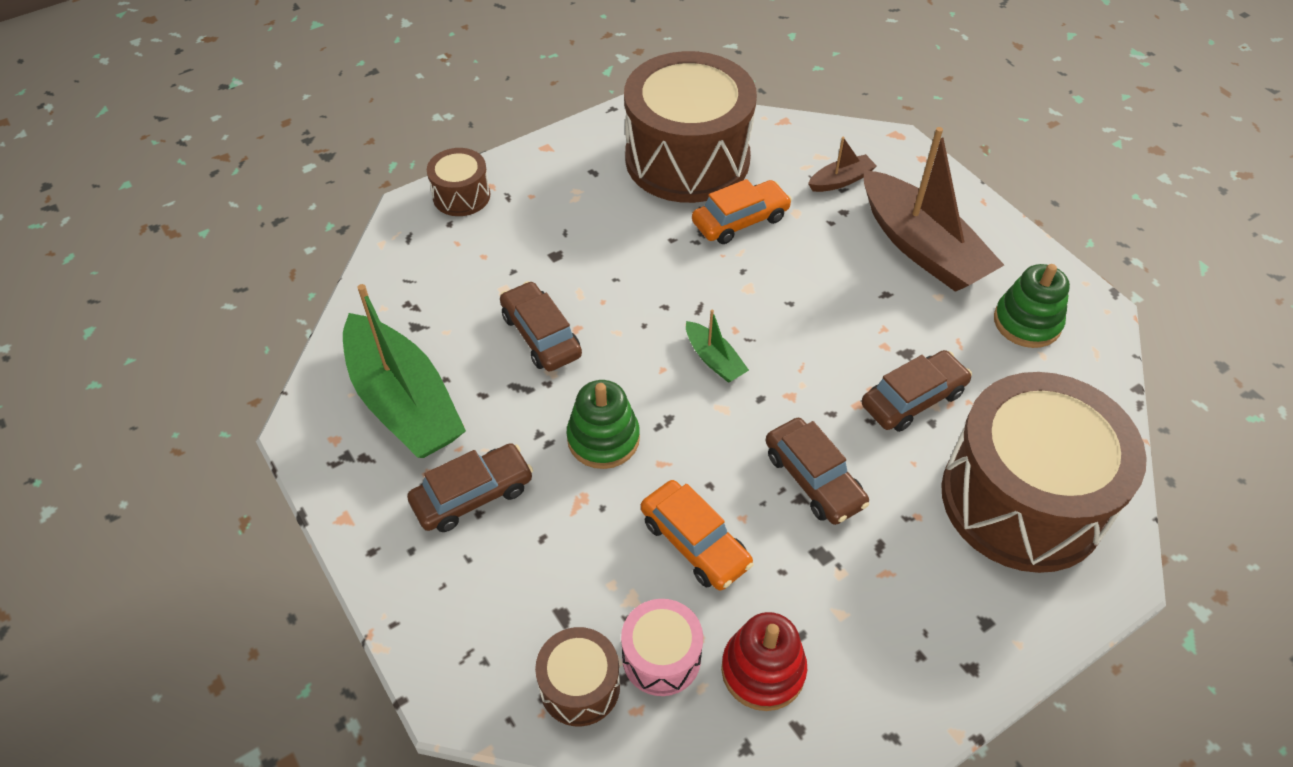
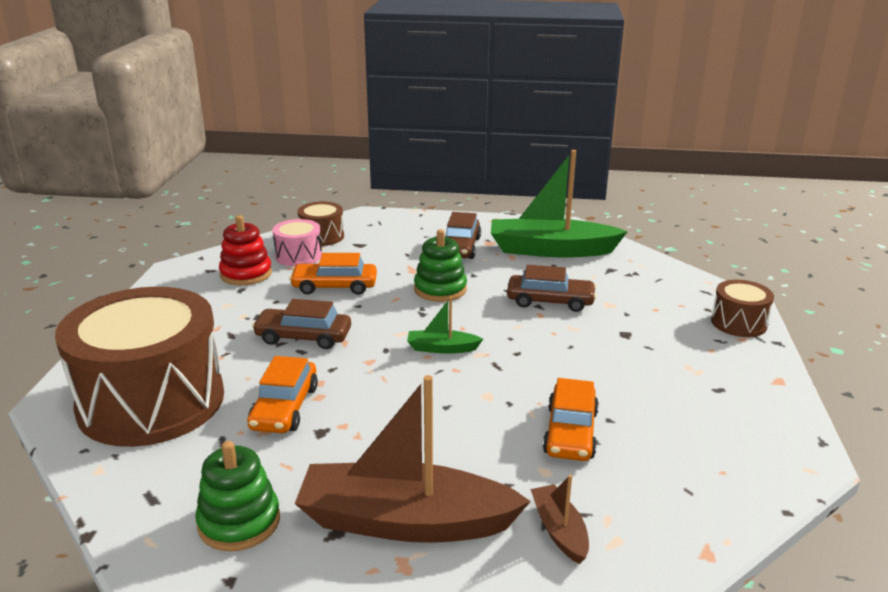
camera: 130 degrees right, 25 degrees down
(687, 159) = (692, 447): brown drum -> none
(841, 180) = (559, 530): brown boat -> brown boat turned 150 degrees clockwise
(913, 399) = (284, 408): brown car -> orange car

